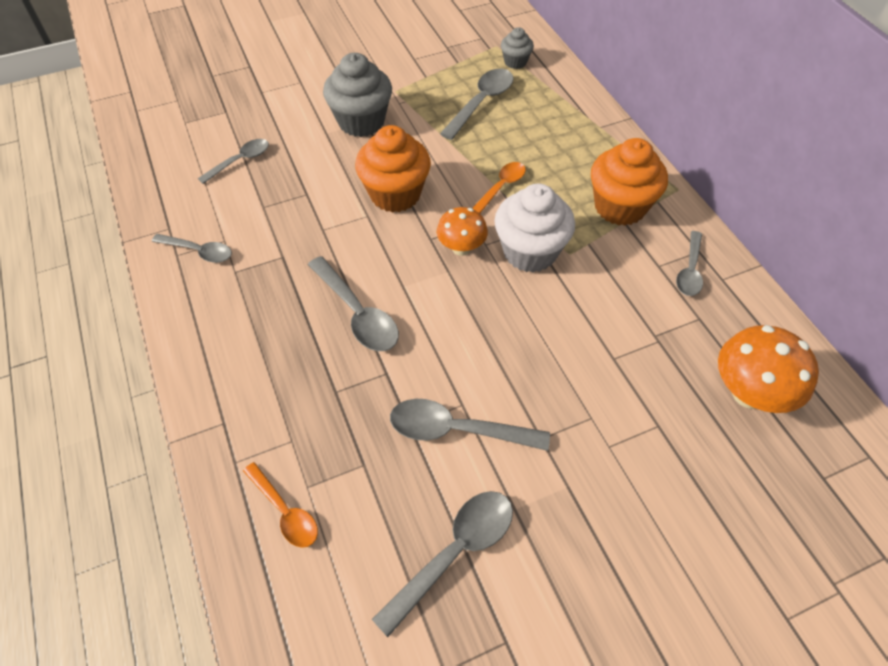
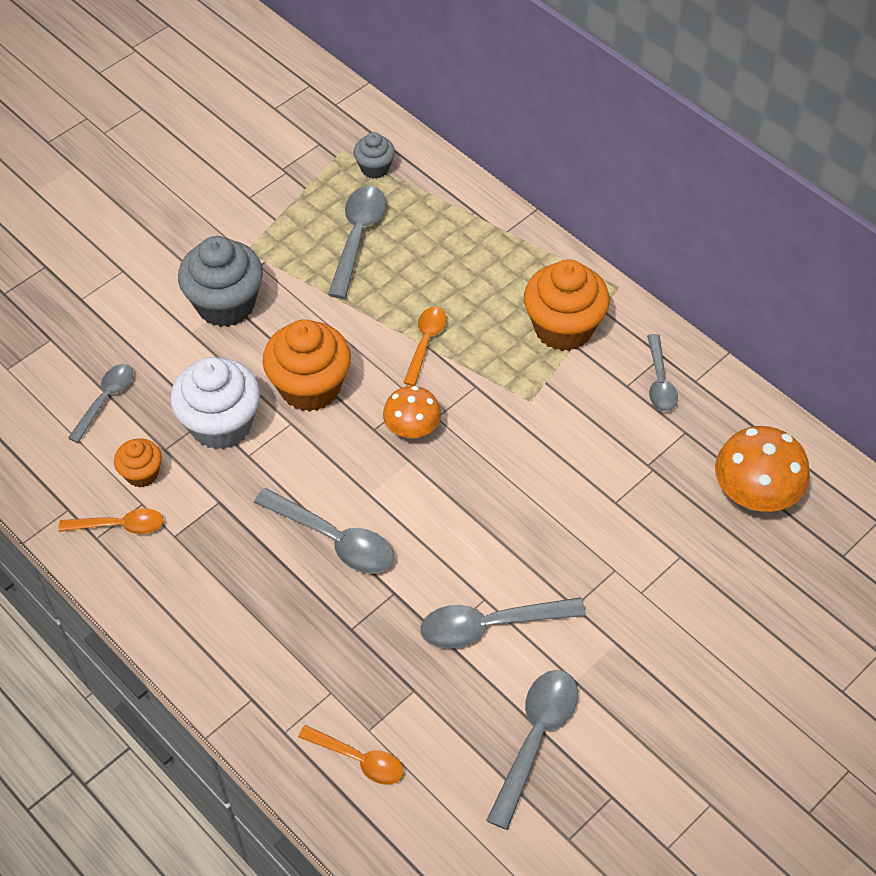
camera: 20 degrees left, 0 degrees up
(199, 251) = (120, 526): grey spoon -> orange spoon
(236, 219) = (142, 473): none -> orange cupcake
(530, 252) = (487, 411): white cupcake -> white cupcake (221, 424)

